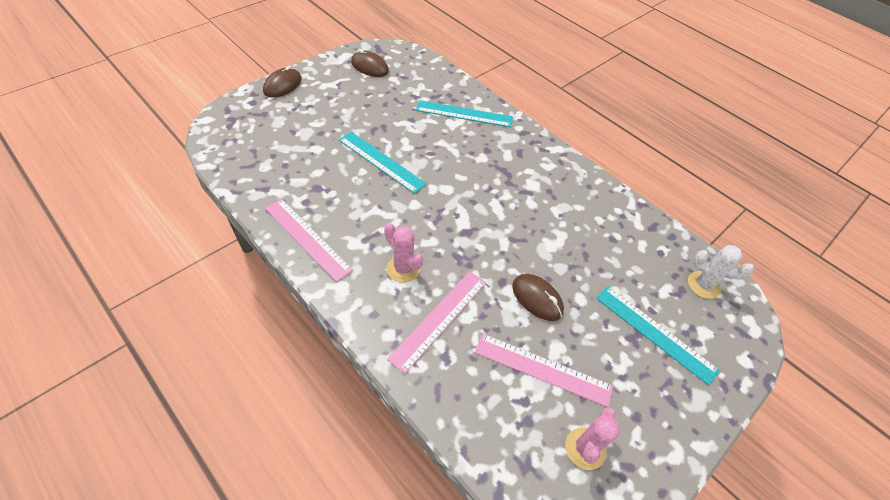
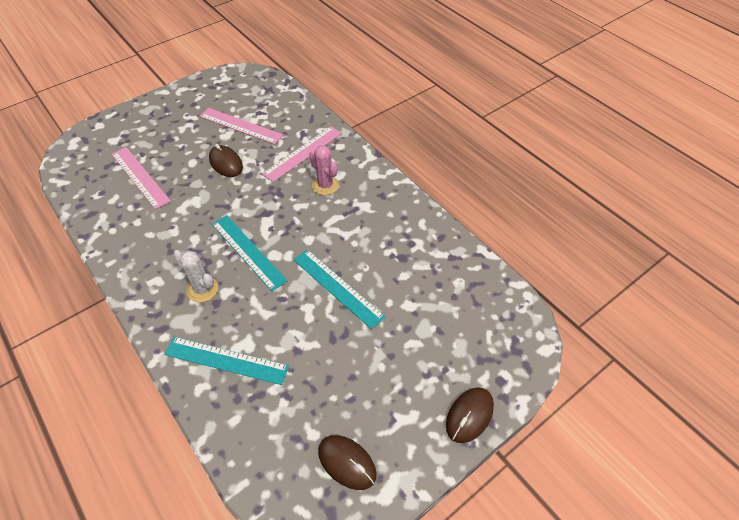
camera: 170 degrees left, 0 degrees up
(307, 238) = (404, 210): pink ruler -> pink ruler (140, 177)
(585, 448) = (232, 93): pink cactus -> none
(655, 333) = (150, 141): turquoise ruler -> turquoise ruler (248, 251)
(703, 285) = (86, 168): white cactus -> white cactus (202, 289)

